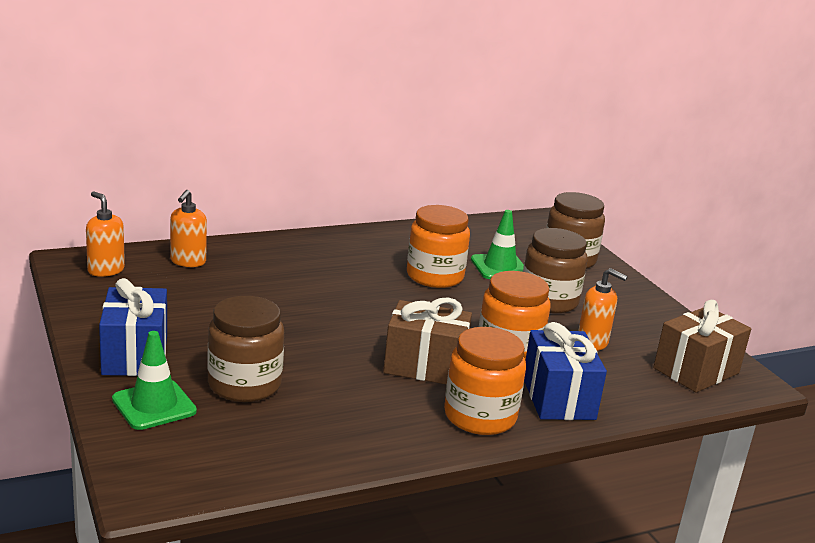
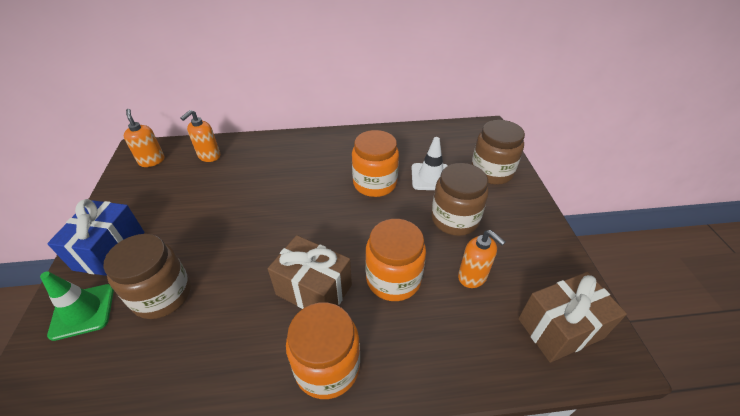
camera: 20 degrees right, 20 degrees up
(500, 267) = (431, 177): green traffic cone -> white traffic cone
(558, 398) = (410, 350): blue gift -> none

